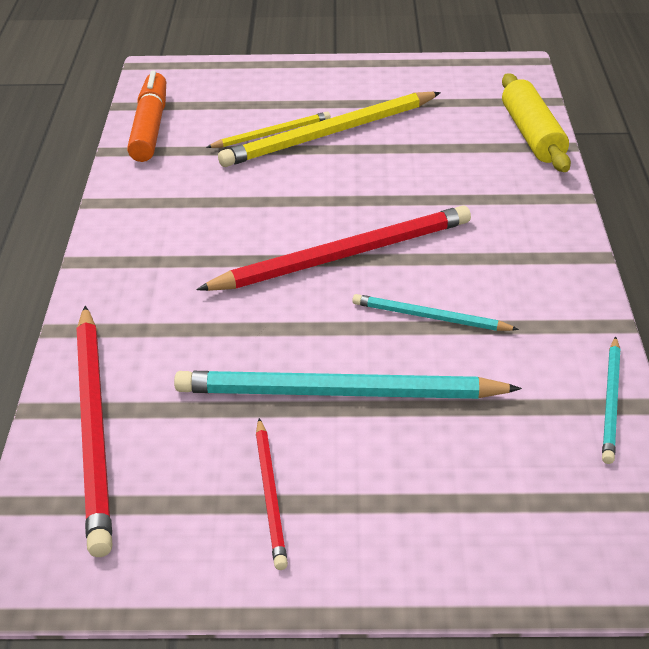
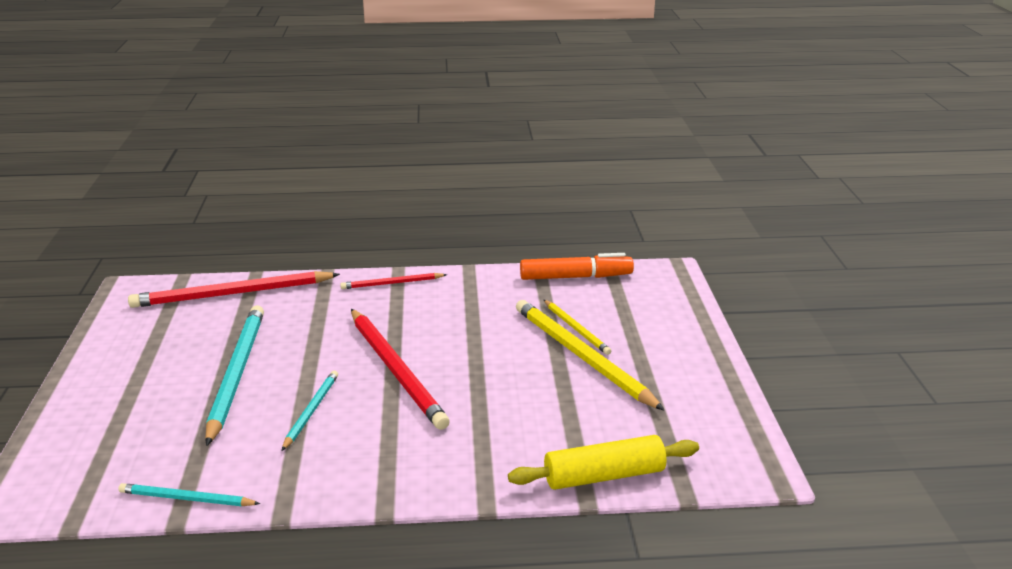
camera: 85 degrees right, 10 degrees down
(270, 495) = (153, 353): red pencil -> red pencil (391, 283)

